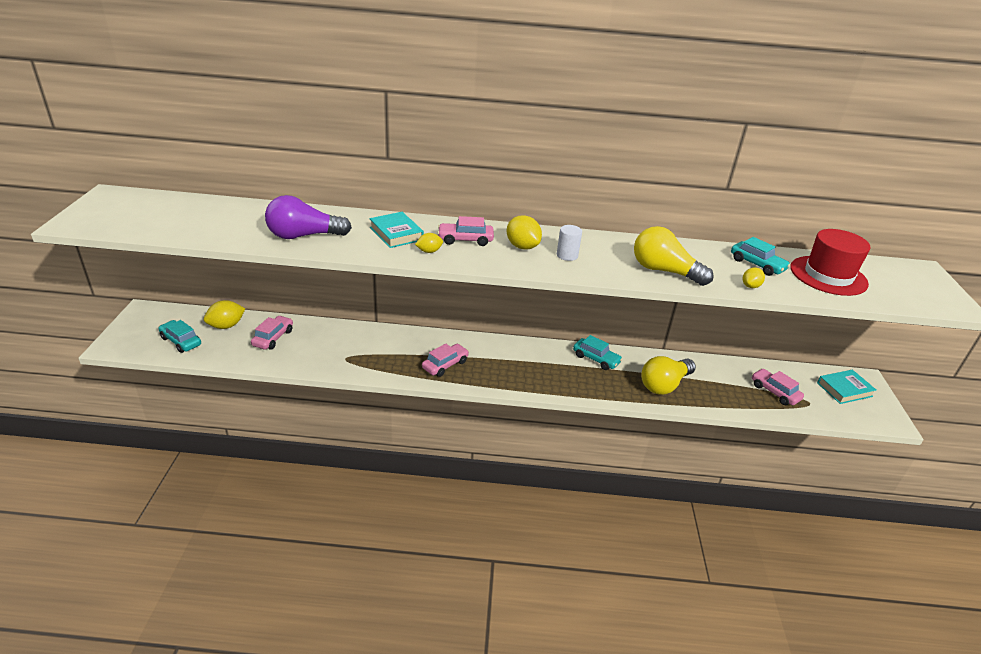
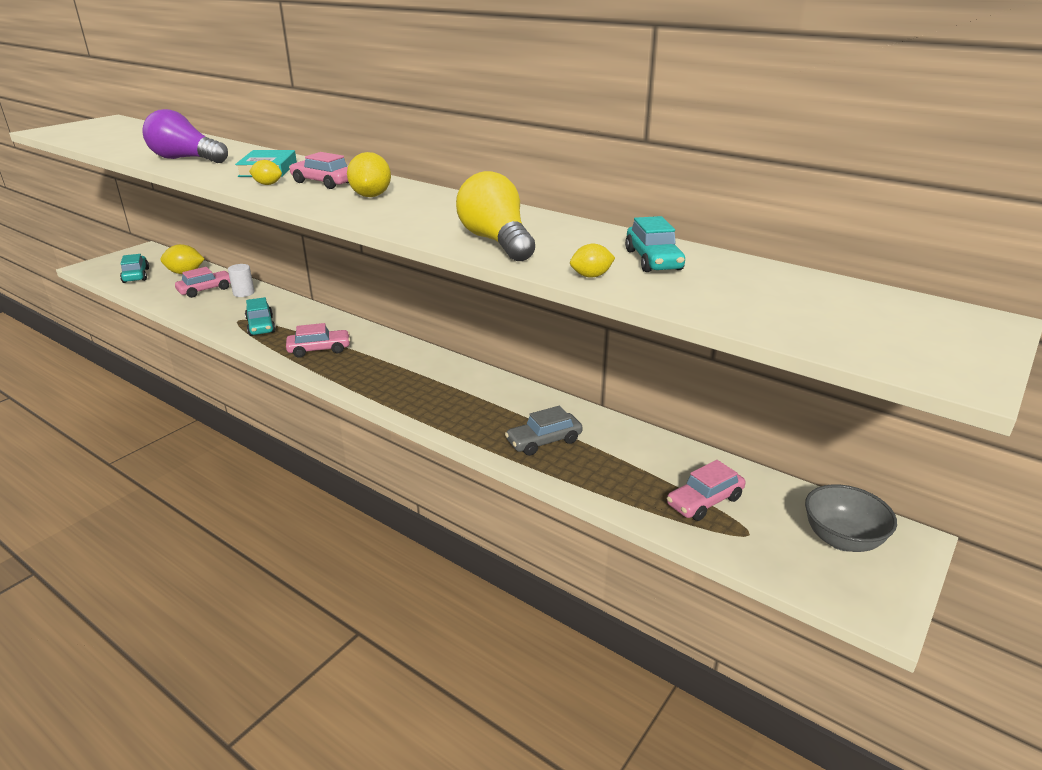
camera: 35 degrees right, 5 degrees down
(567, 255) = (405, 209): white cylinder -> white cylinder (243, 293)
(596, 359) = (494, 390): turquoise car -> turquoise car (261, 326)
(664, 385) = (544, 441): yellow light bulb -> grey car
(774, 392) = (704, 501): pink car -> pink car turned 120 degrees counterclockwise
(828, 275) = (756, 291): red hat -> none
(844, 389) = (842, 539): turquoise book -> grey bowl

